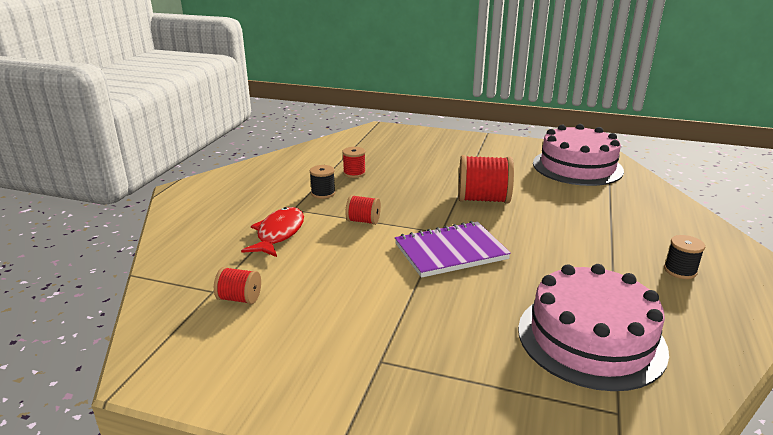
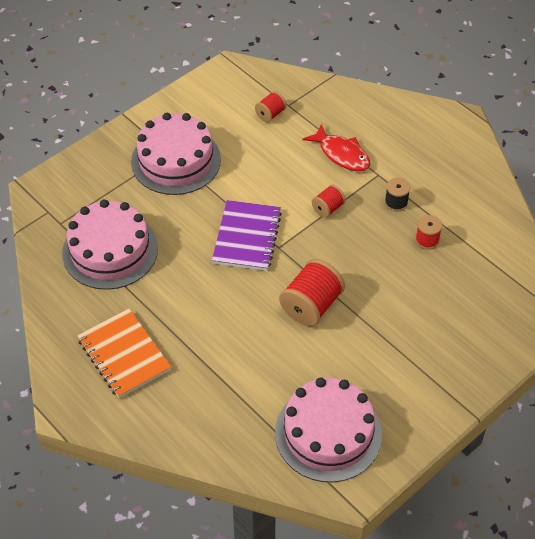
camera: 120 degrees right, 25 degrees up
(389, 347) = (176, 160): none -> pink cake
(680, 271) = (124, 355): black spool -> orange notebook

